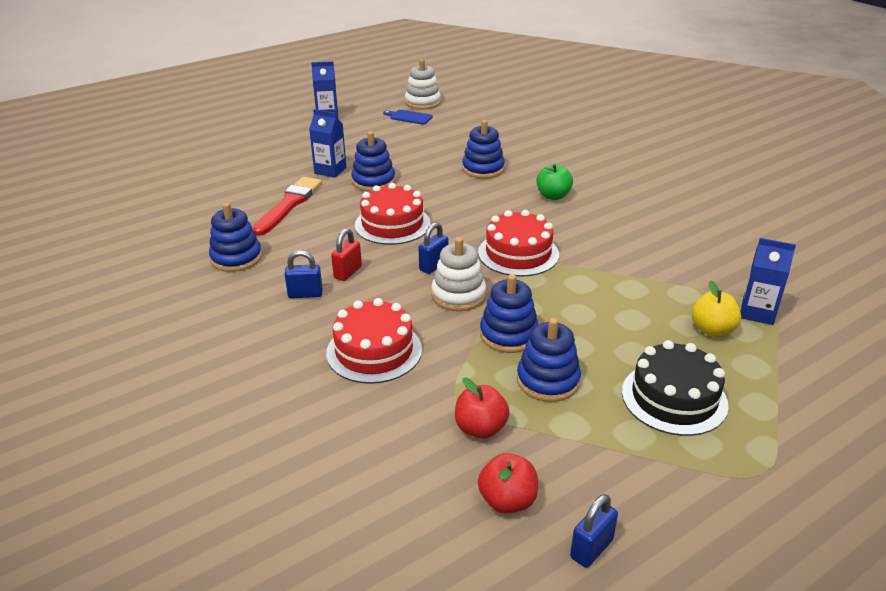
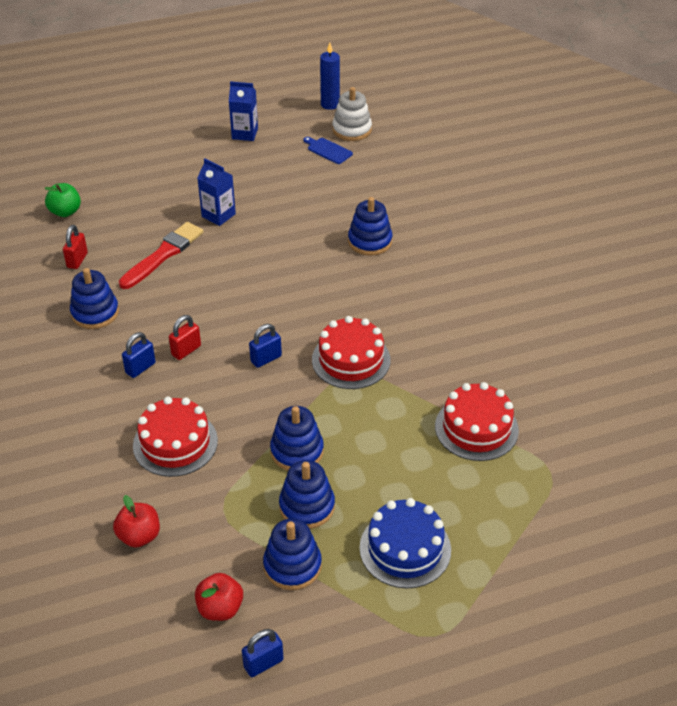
camera: 15 degrees right, 10 degrees up
(200, 221) = (77, 260): none -> red padlock
(305, 294) = (140, 368): blue padlock -> blue padlock turned 60 degrees counterclockwise
(373, 181) = (254, 238): blue stacking toy -> blue stacking toy (292, 566)
(392, 224) = (249, 299): red cake -> red cake (476, 428)
(394, 90) = (330, 104): none -> blue candle
(458, 295) = (273, 398): white stacking toy -> none
(480, 428) = (229, 539): red apple -> red apple (139, 536)
(553, 196) = (422, 292): green apple -> green apple (65, 212)
(674, 398) = (405, 548): black cake -> blue cake
(712, 330) = (482, 486): yellow apple -> none
(757, 312) = (537, 477): blue carton -> none

